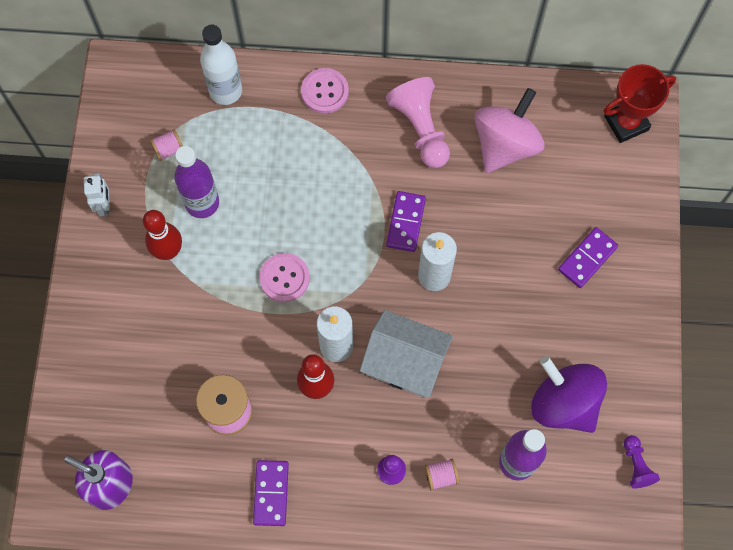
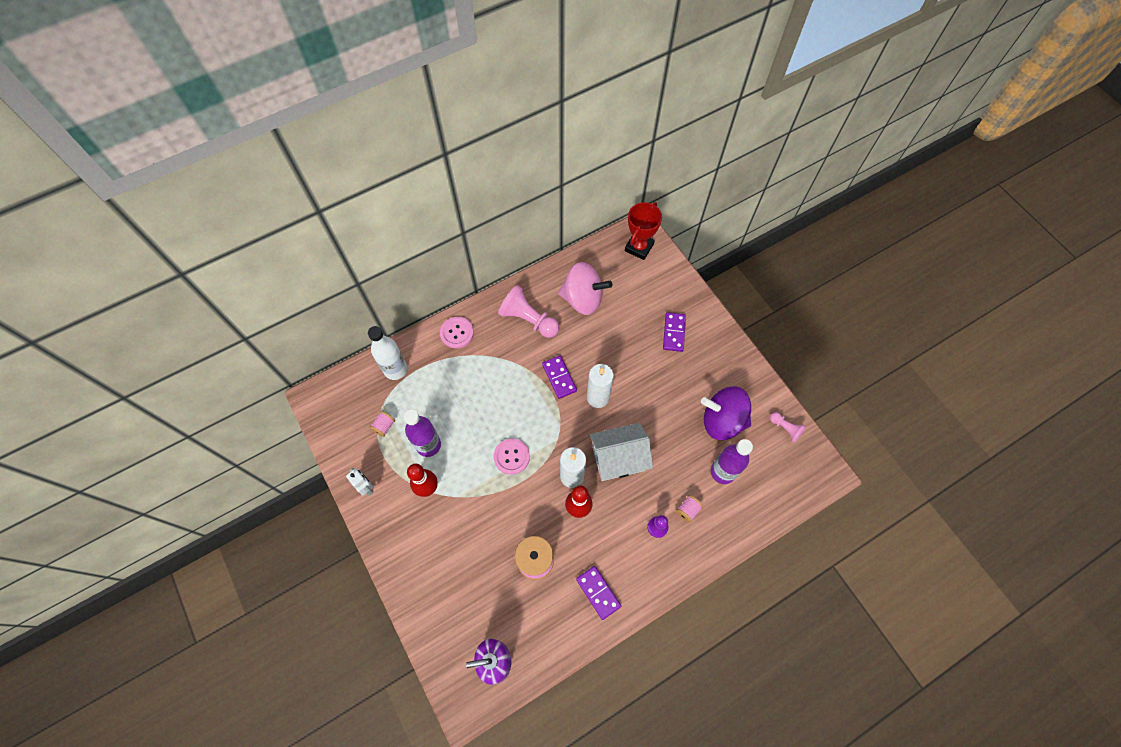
camera: 35 degrees left, 5 degrees down
(505, 145) = (583, 299): pink spinning top -> pink spinning top turned 105 degrees clockwise
(636, 465) = (785, 428): purple pawn -> pink pawn

